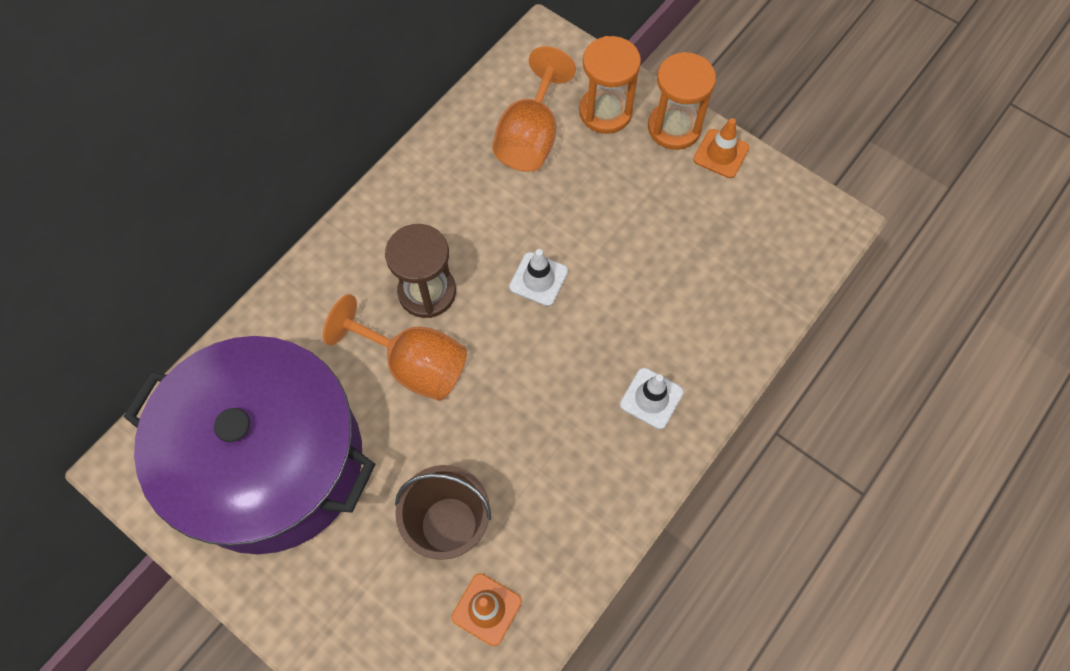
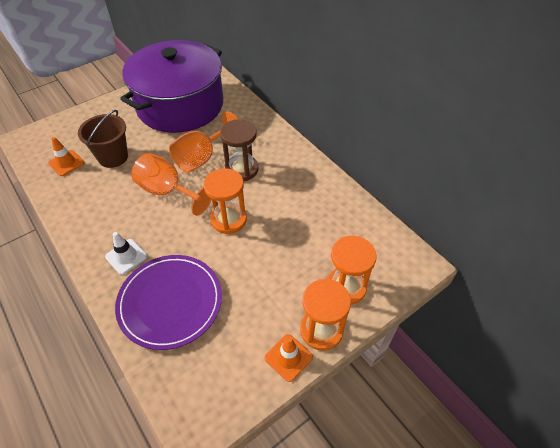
camera: 105 degrees right, 15 degrees down
(530, 137) = (334, 238): orange goblet -> orange goblet (168, 191)
(538, 279) = (228, 219): white traffic cone -> orange hourglass
(701, 307) = (170, 302): none -> purple plate

